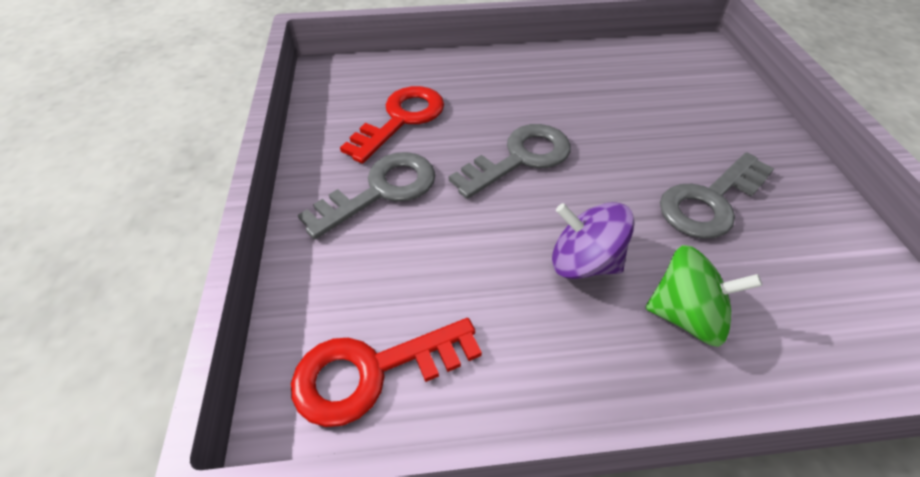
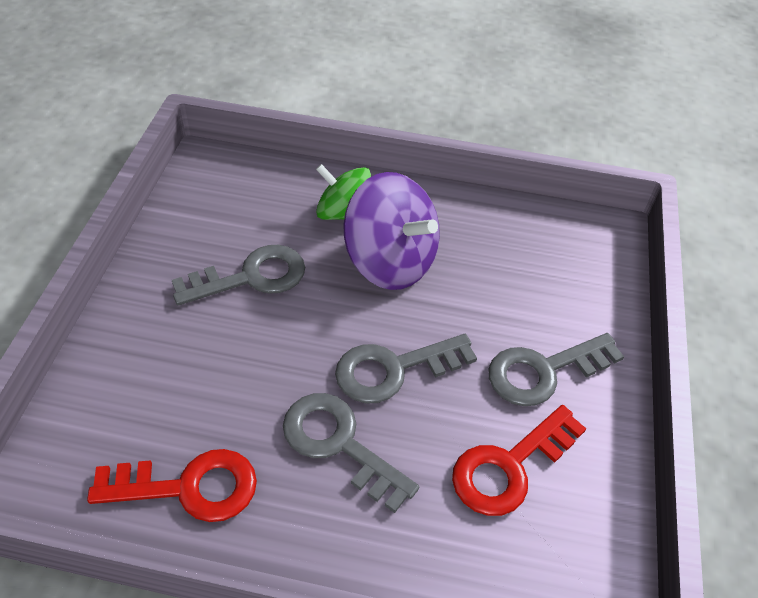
camera: 165 degrees left, 0 degrees up
(372, 371) = (562, 238): red key -> red key (189, 487)
(534, 104) = (339, 443): none -> grey key
(583, 262) = (390, 261): purple spinning top -> purple spinning top, size x1.56

